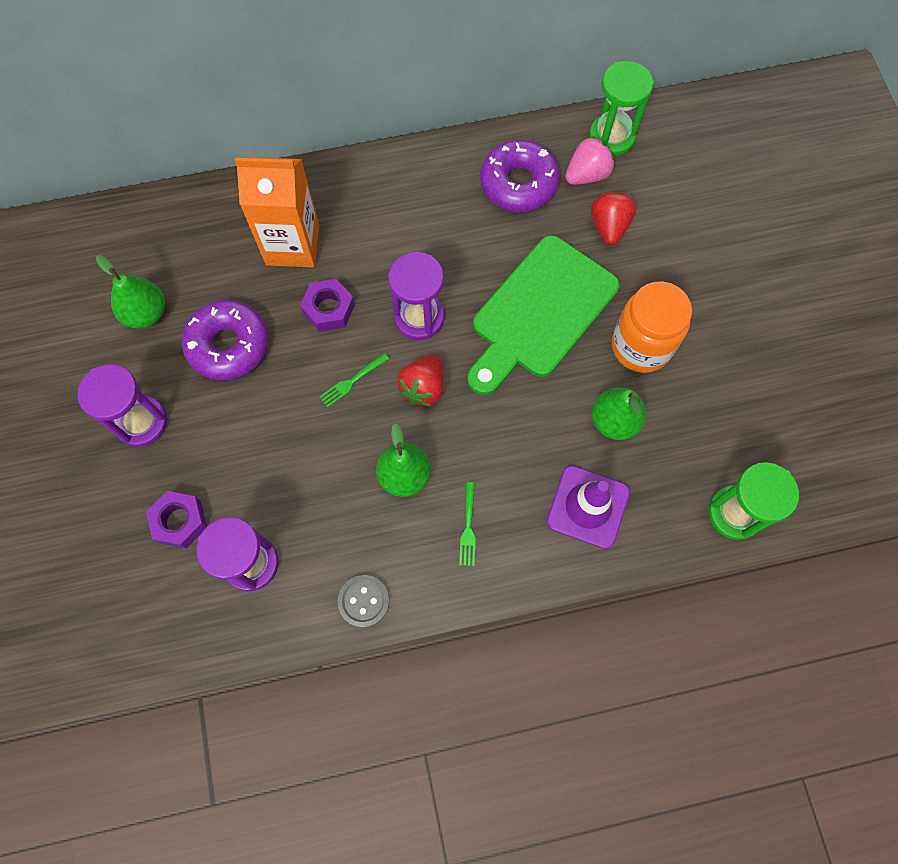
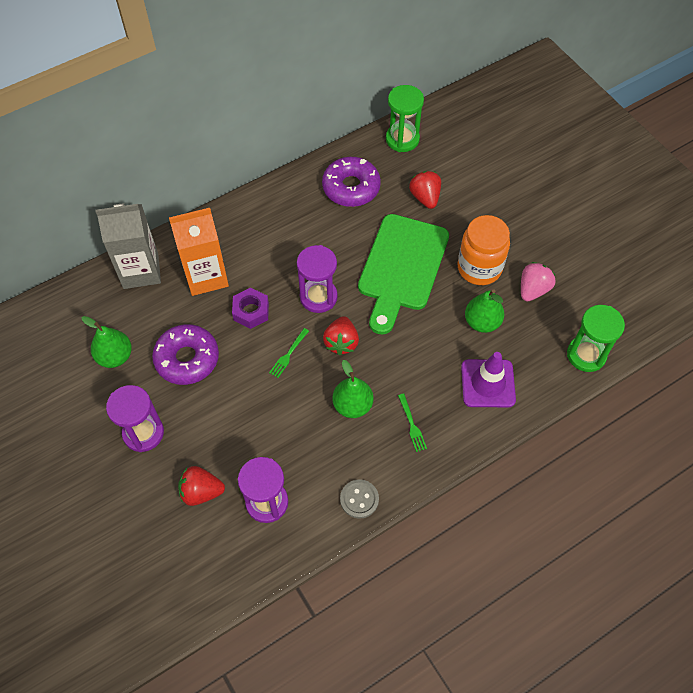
camera: 20 degrees left, 10 degrees down
(179, 521) = (201, 492): purple nut -> red strawberry
(218, 213) = (141, 271): none -> grey carton
(587, 175) = (396, 168): pink strawberry -> pink strawberry (533, 289)

